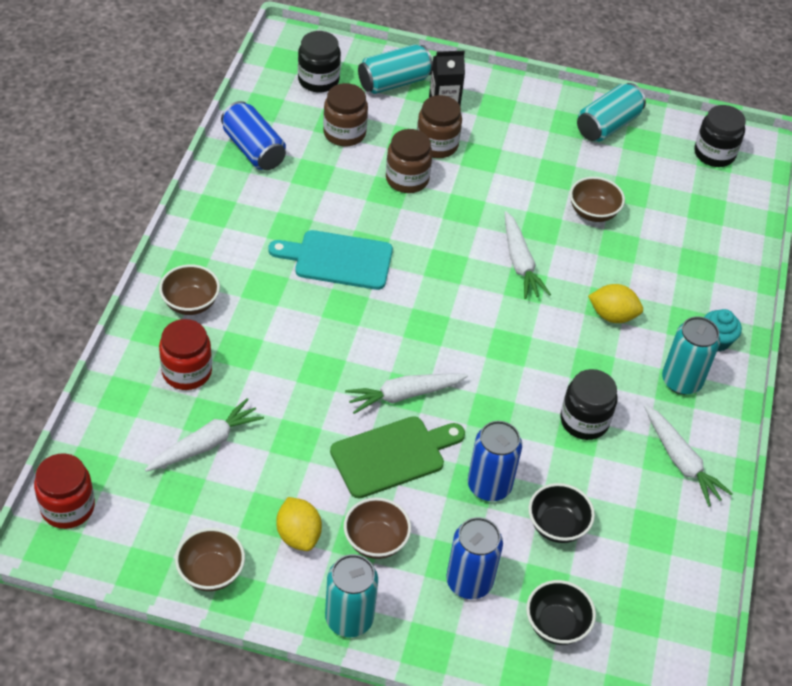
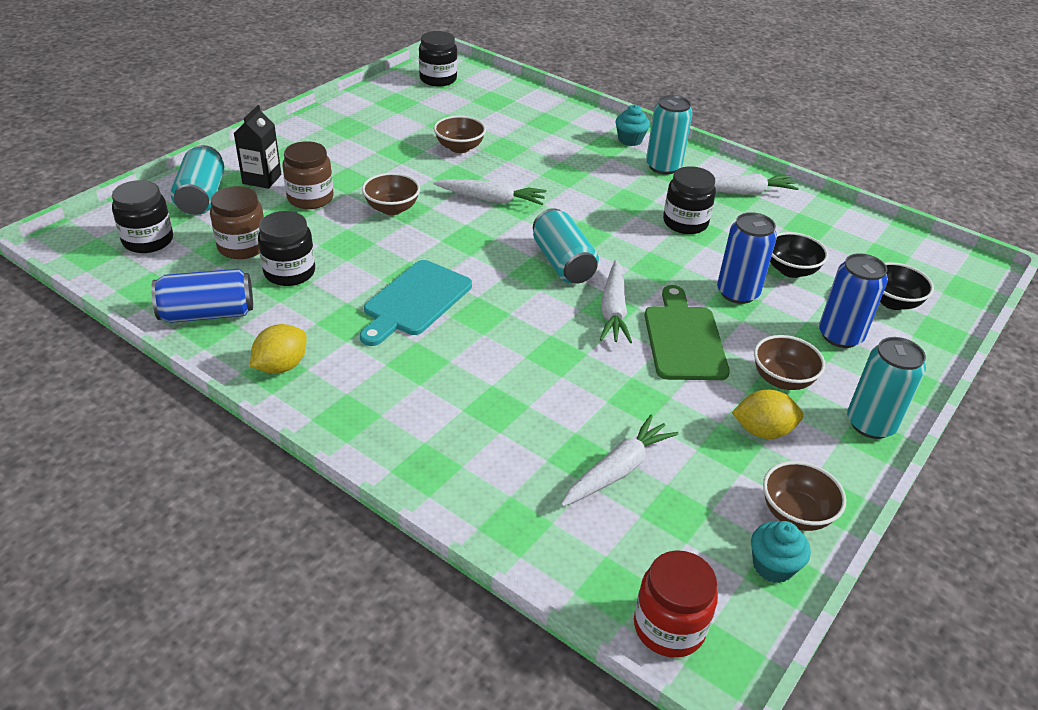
camera: 65 degrees left, 10 degrees down
(149, 563) = (773, 566): none -> turquoise cupcake
(187, 372) = (506, 458): red jar -> none
(190, 303) = (405, 427): brown bowl -> brown bowl (392, 209)
(206, 443) = (617, 470): white carrot -> white carrot turned 60 degrees clockwise
(329, 173) = (289, 272): none -> black jar
(407, 179) = (340, 228): brown jar -> none
(607, 125) = (366, 111): turquoise can -> turquoise can (563, 263)
(612, 315) = (579, 175): yellow lemon -> yellow lemon (281, 366)

